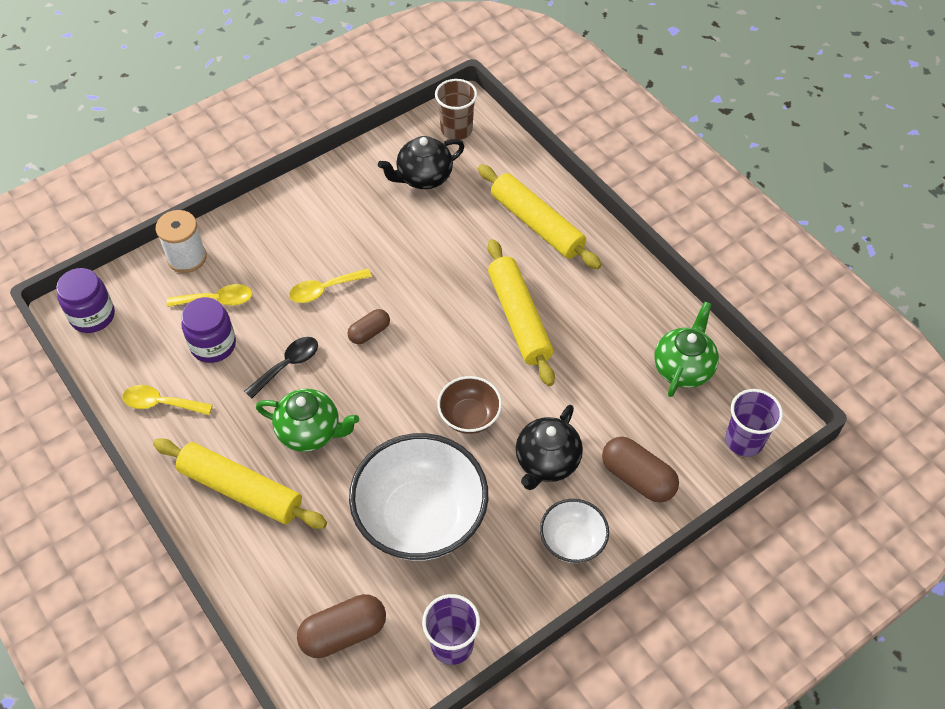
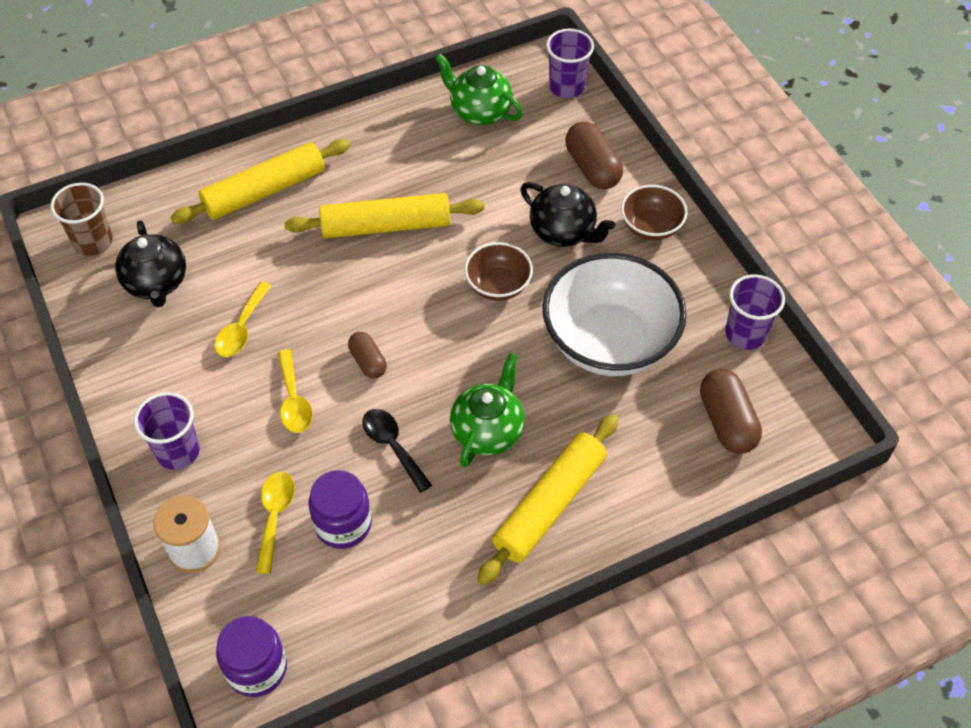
camera: 80 degrees left, 0 degrees up
(161, 403) = (415, 585): yellow spoon -> yellow spoon (241, 328)
(269, 228) = (178, 451): none -> purple cup
(572, 541) = (651, 227): white bowl -> brown bowl
(637, 478) = (592, 168): brown capsule -> brown capsule turned 75 degrees counterclockwise

